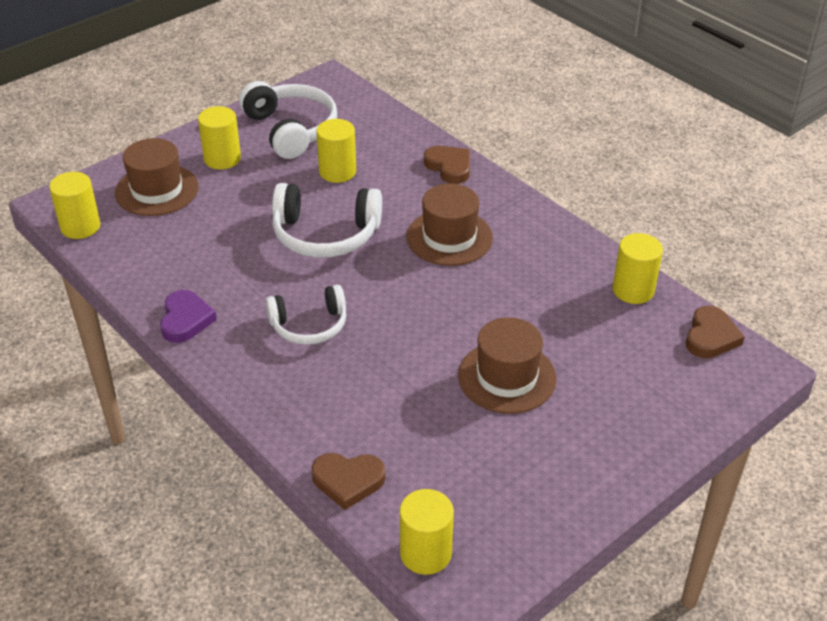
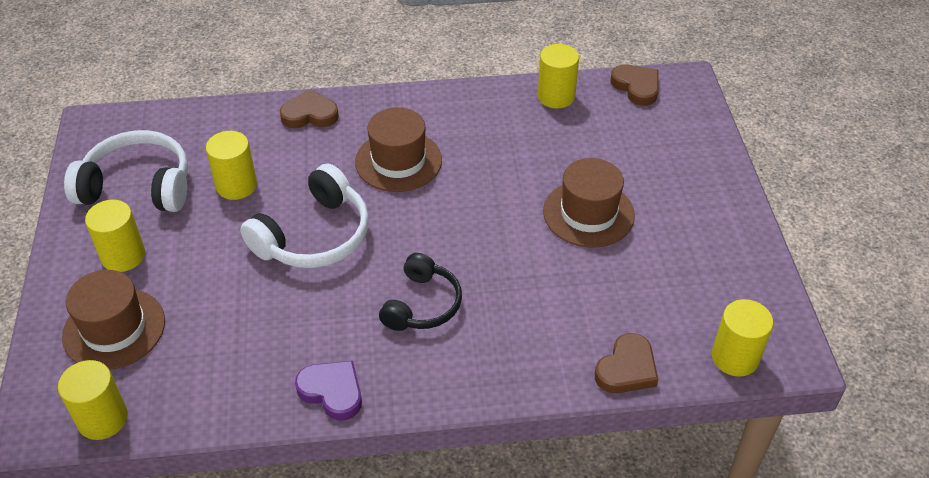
camera: 55 degrees left, 5 degrees up
(309, 325) = (422, 304): white headphones -> black headphones

